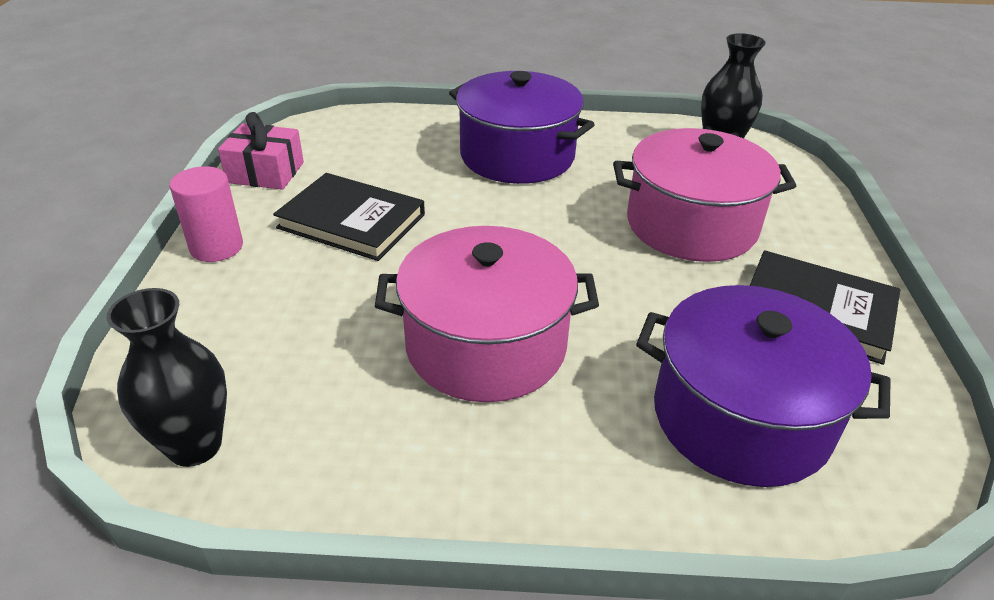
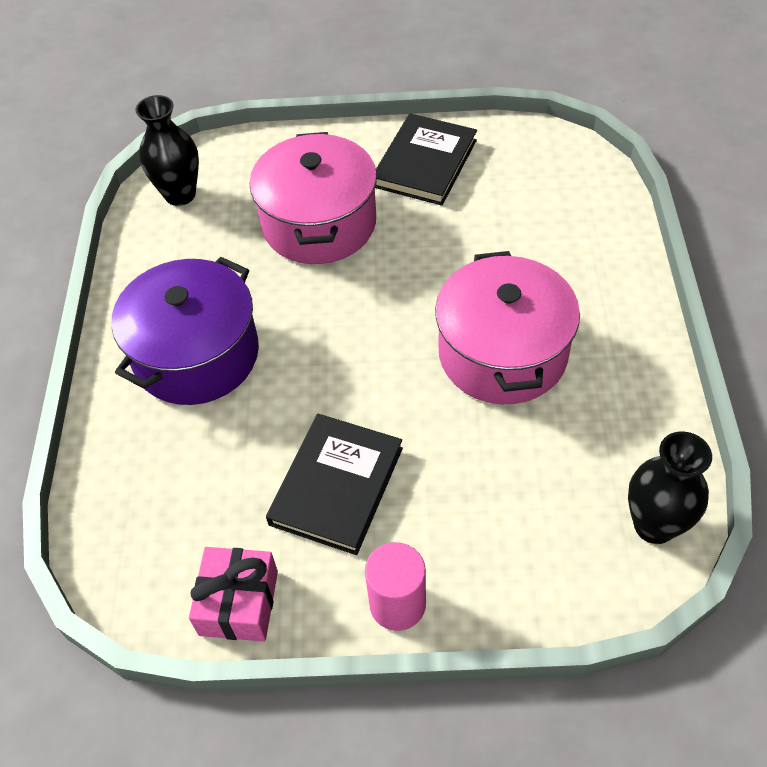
camera: 90 degrees left, 15 degrees up
(741, 417) = (542, 213): purple pot -> none

